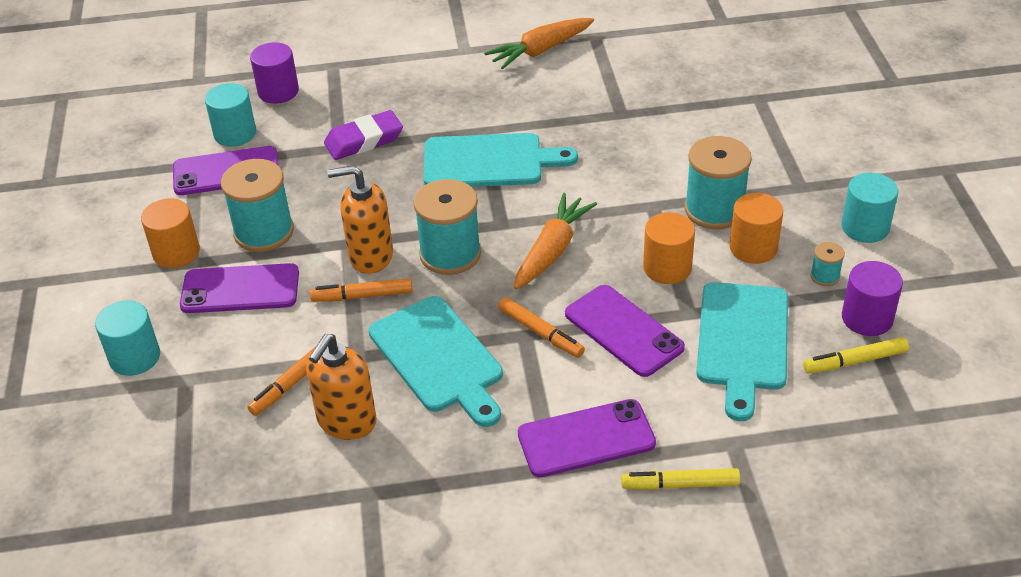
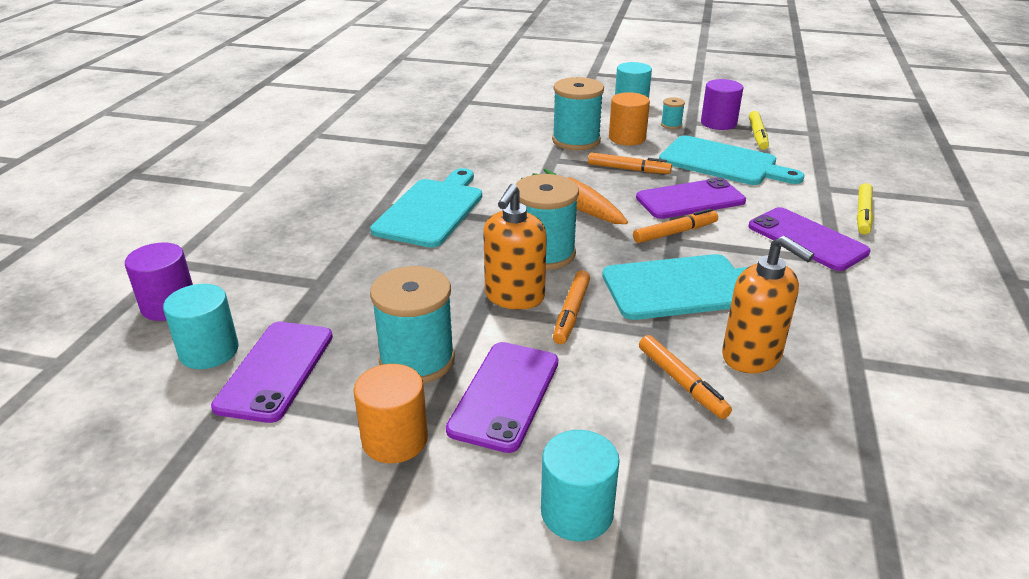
camera: 70 degrees left, 10 degrees down
(364, 140) = (326, 267): purple eraser -> none
(540, 50) = (303, 158): orange carrot -> none
(586, 439) = (807, 239): purple phone -> purple phone turned 45 degrees counterclockwise
(667, 268) = (628, 169): orange cylinder -> orange marker

